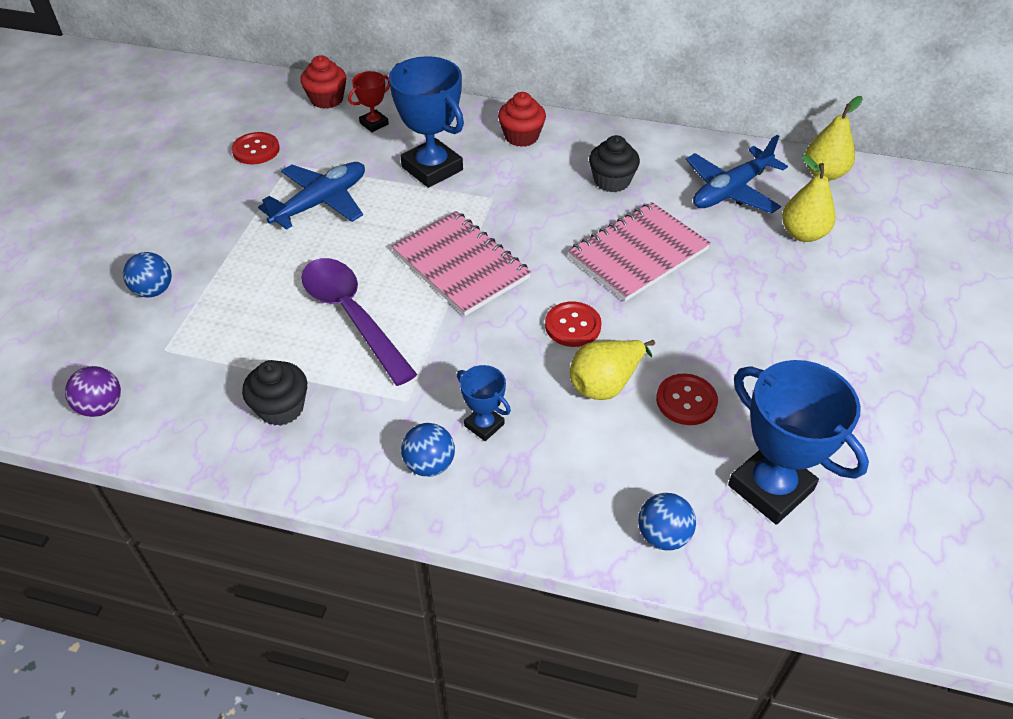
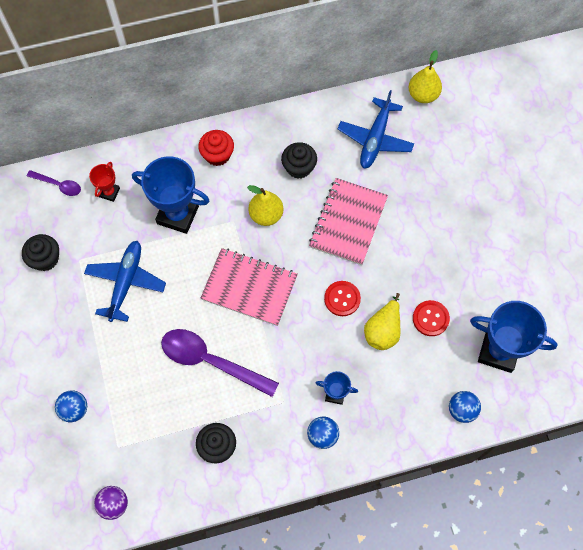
camera: 30 degrees left, 20 degrees up
(256, 150) = (45, 259): red button -> black cupcake
(327, 99) = (58, 185): red cupcake -> purple spoon
(803, 234) = (434, 156): yellow pear -> yellow pear (266, 215)

